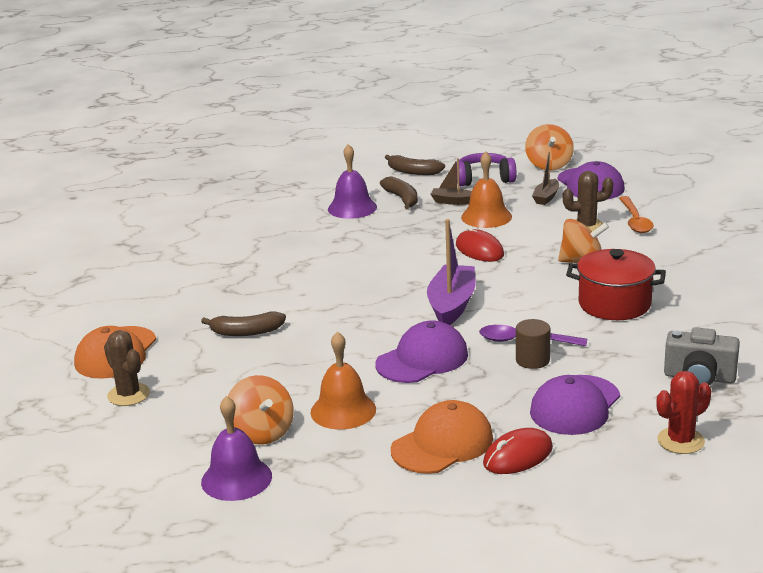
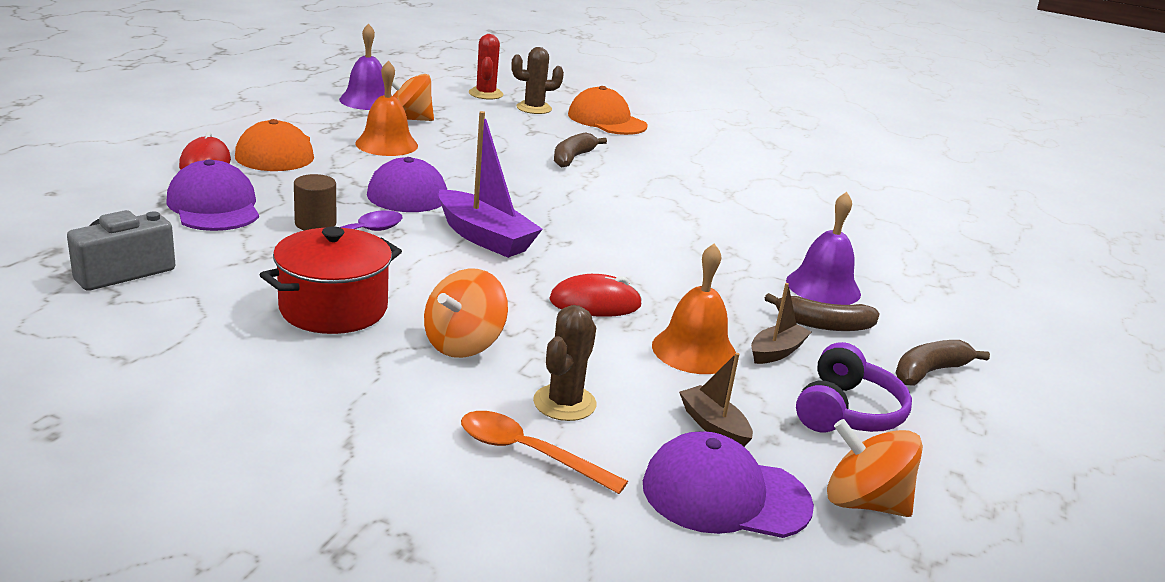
camera: 115 degrees right, 0 degrees up
(680, 441) = (75, 215): red cactus -> red cactus (486, 94)

